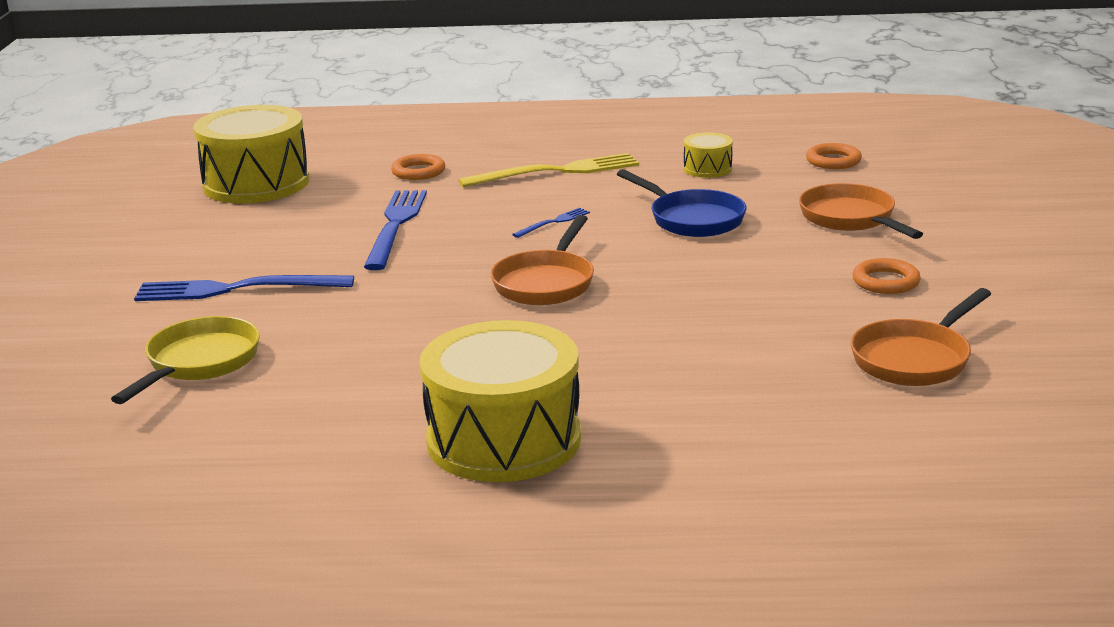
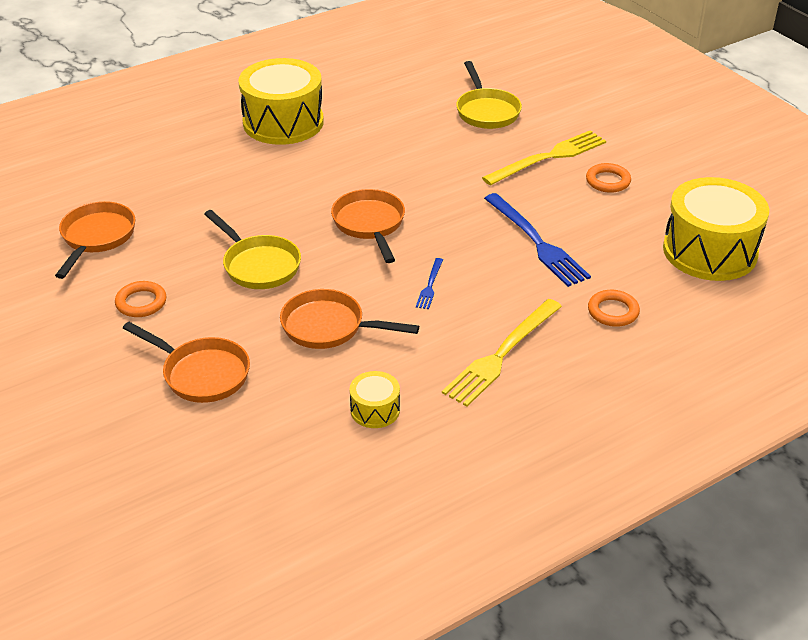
camera: 145 degrees right, 15 degrees up
(236, 289) = (548, 158): blue fork -> yellow fork
(692, 219) = (329, 327): blue pan -> orange pan
(719, 280) = (258, 265): none -> yellow pan
(833, 161) = (265, 471): orange ring -> orange ring (608, 181)

